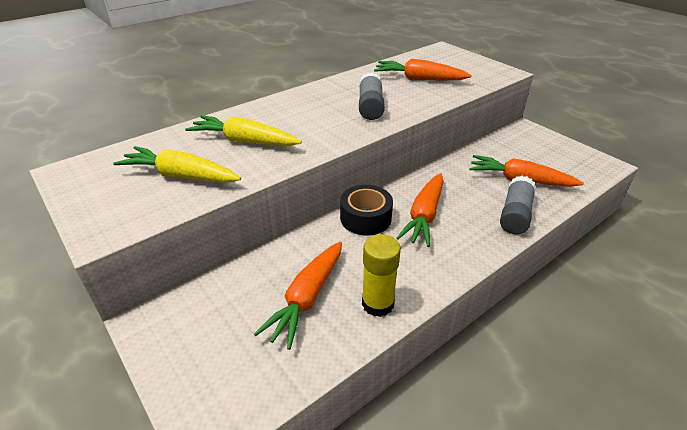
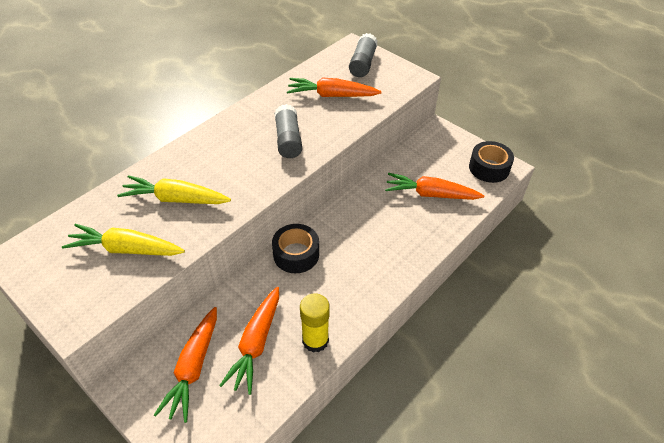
camera: 10 degrees left, 10 degrees up
(424, 216) = (347, 245): orange carrot -> orange carrot (193, 368)
(515, 214) = (426, 234): grey glue stick -> grey glue stick (363, 63)
(585, 164) = (489, 168): none -> black tape

